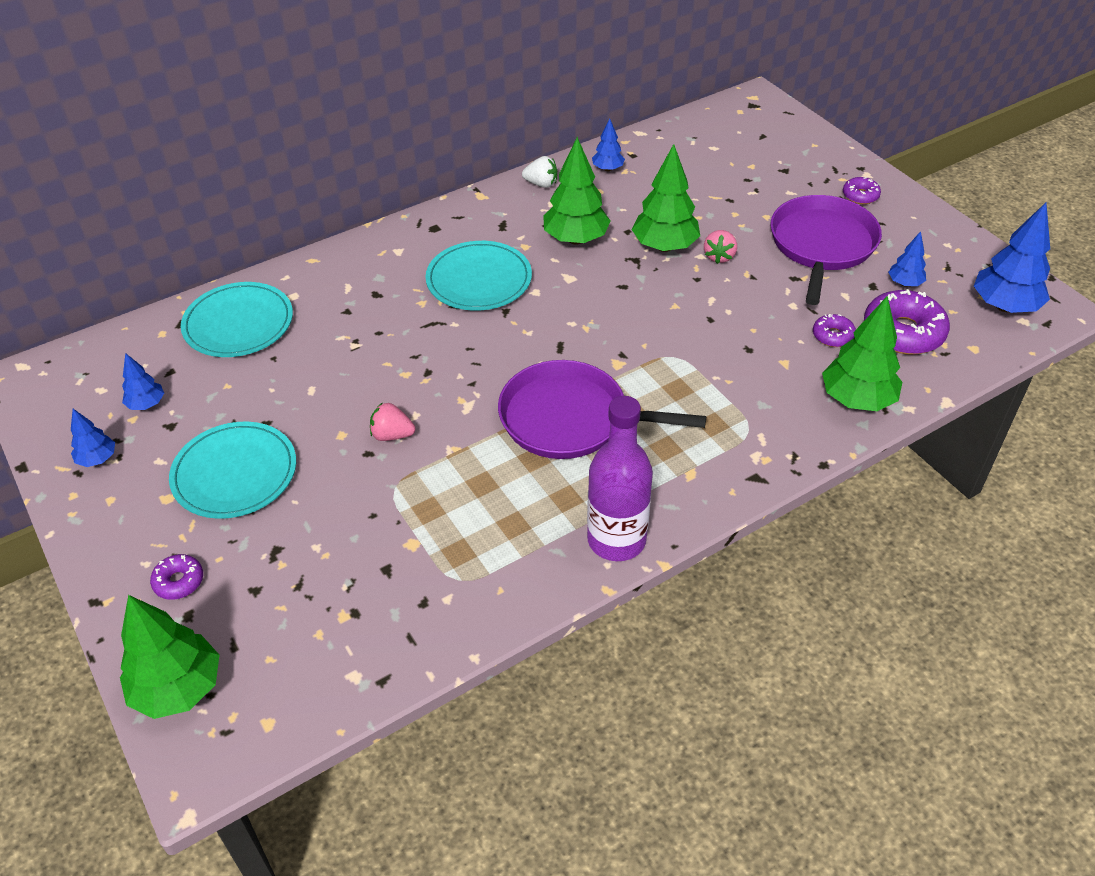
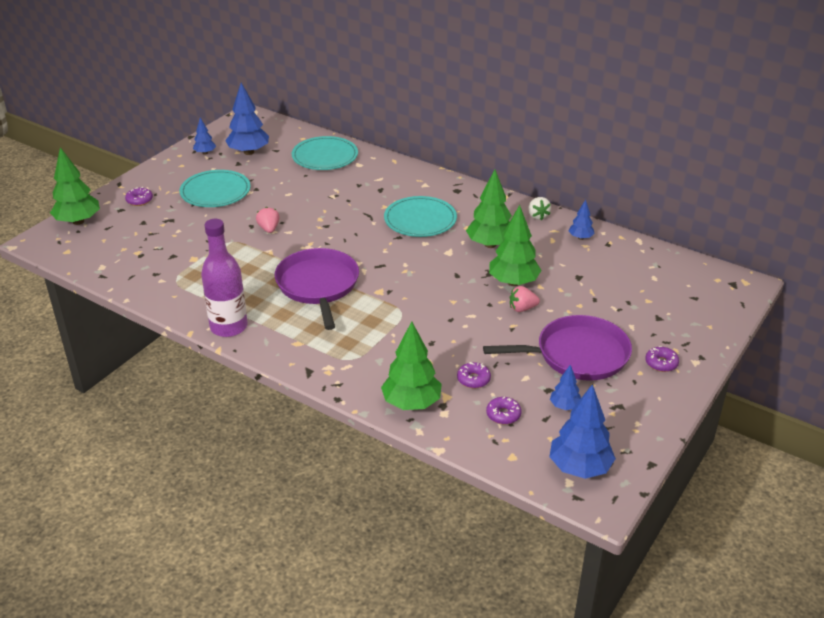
camera: 65 degrees right, 10 degrees down
(146, 404) = (249, 152): blue tree -> blue tree, size x1.90
(903, 332) = (503, 415): purple donut -> purple donut, size x0.51

